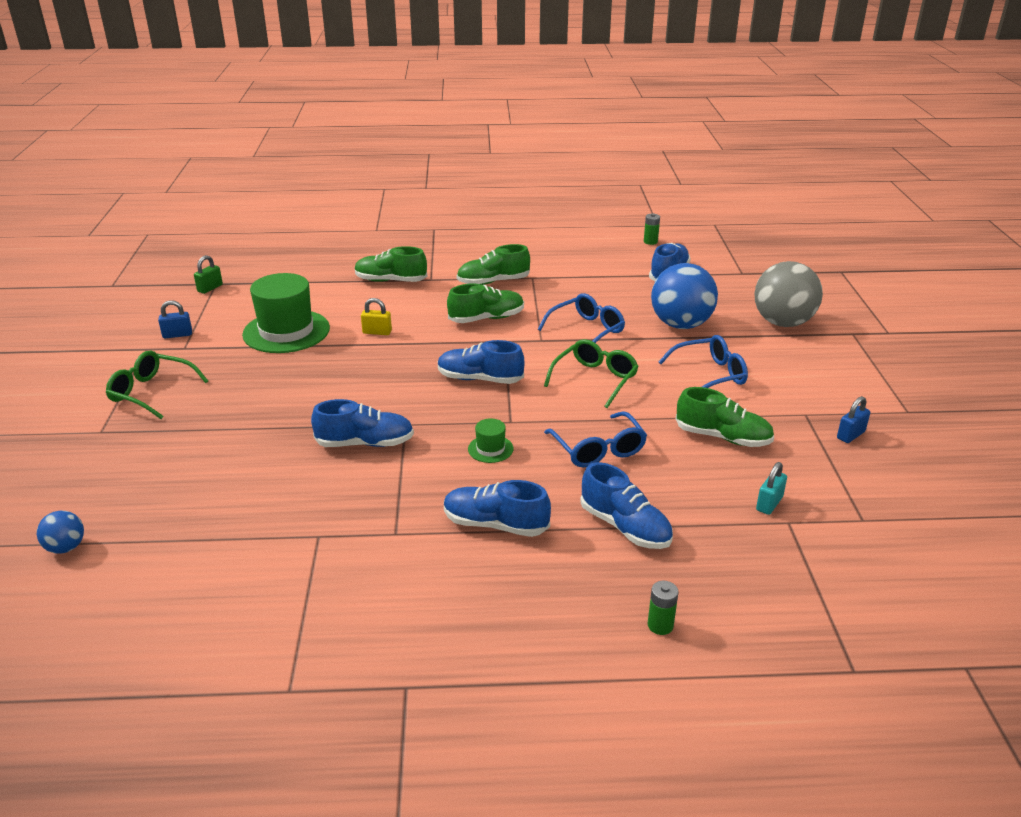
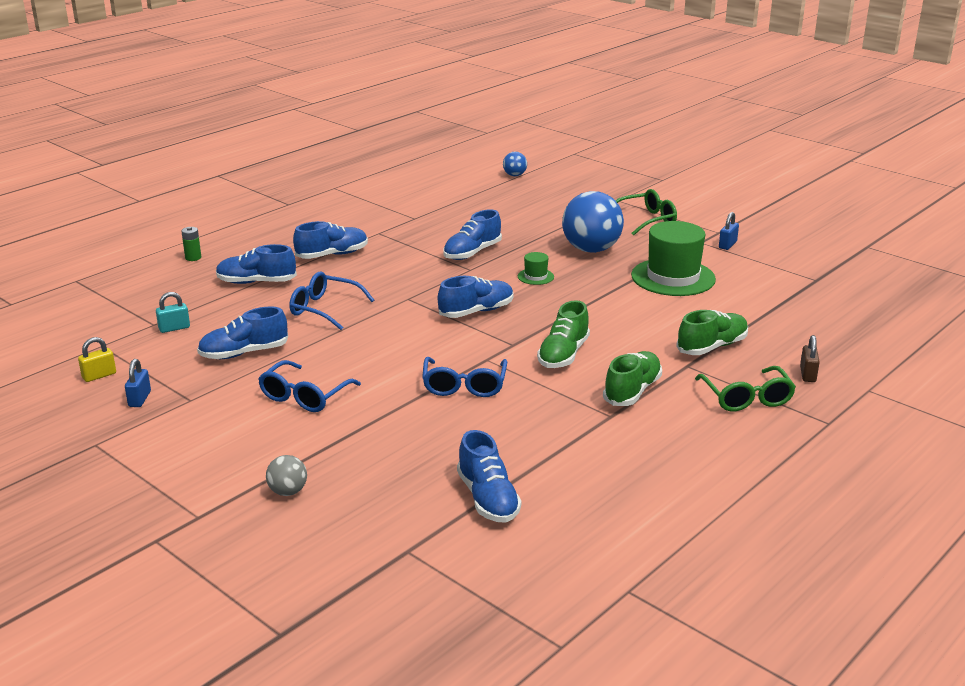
camera: 135 degrees right, 5 degrees down
(210, 288) = (807, 275): green padlock -> none
(377, 332) = (615, 306): yellow padlock -> yellow padlock (99, 376)
(383, 247) = (807, 374): none -> brown padlock
(490, 449) = (394, 281): green hat -> green hat (535, 276)
(595, 379) = (393, 349): green glasses -> green glasses (747, 398)
(650, 242) = (586, 546): green battery -> none
(680, 324) = (389, 435): blue ball -> blue ball (591, 249)
(722, 437) = (244, 353): green shoe -> blue shoe
(769, 504) = (174, 328): turquoise padlock -> turquoise padlock turned 75 degrees clockwise
(782, 323) = (288, 492): grey ball -> grey ball, size x0.47

